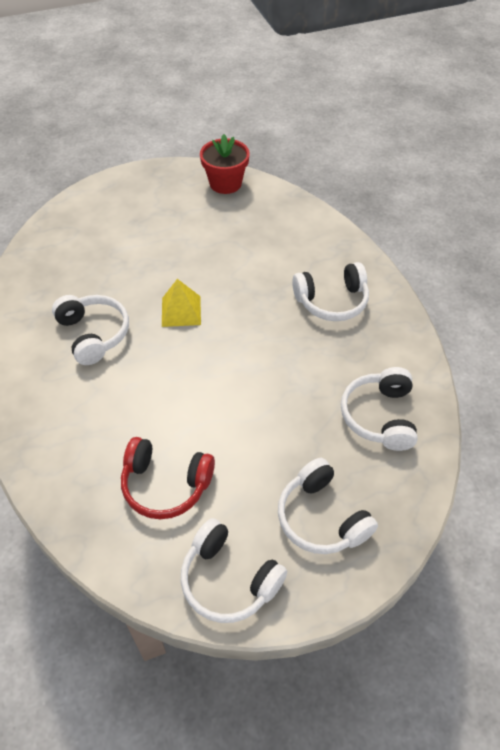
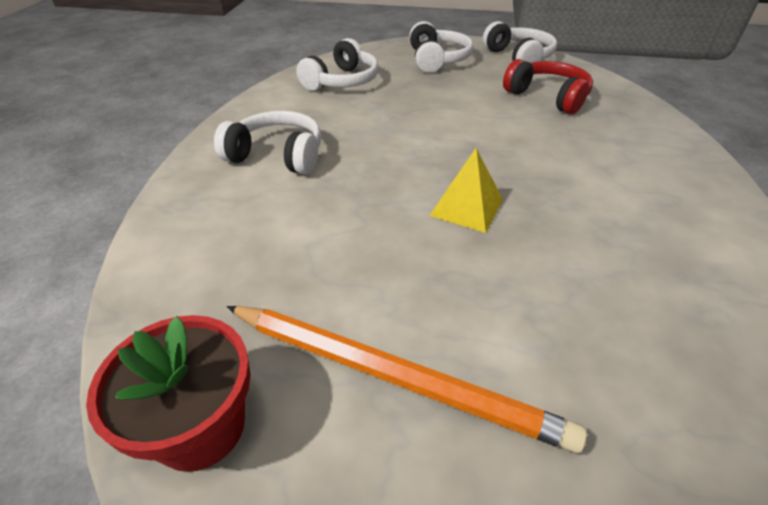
camera: 150 degrees left, 10 degrees down
(93, 334) = (604, 222): white headphones -> none
(171, 219) = (391, 375): none -> orange pencil

